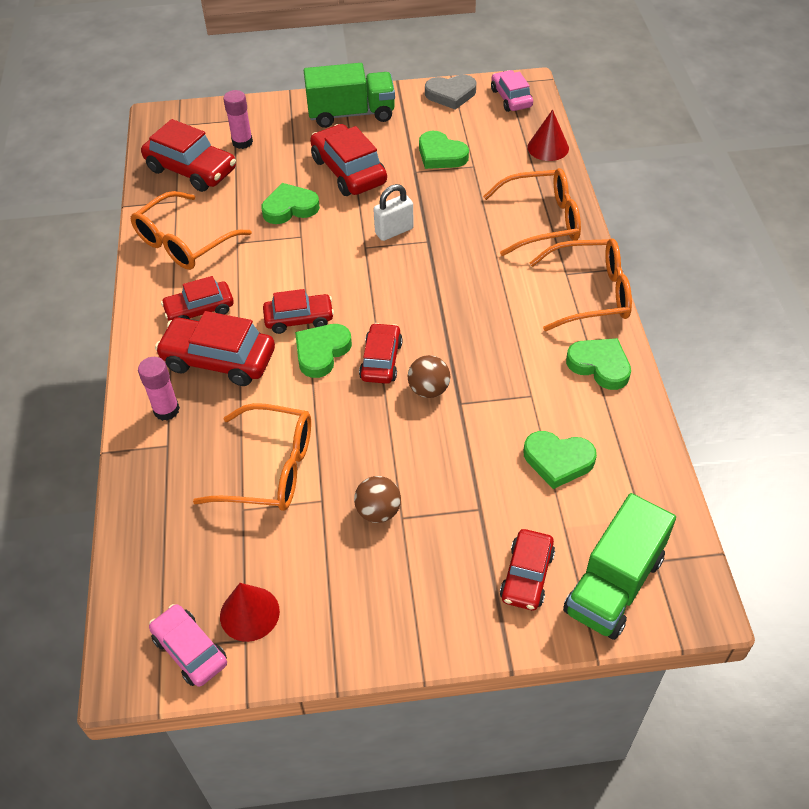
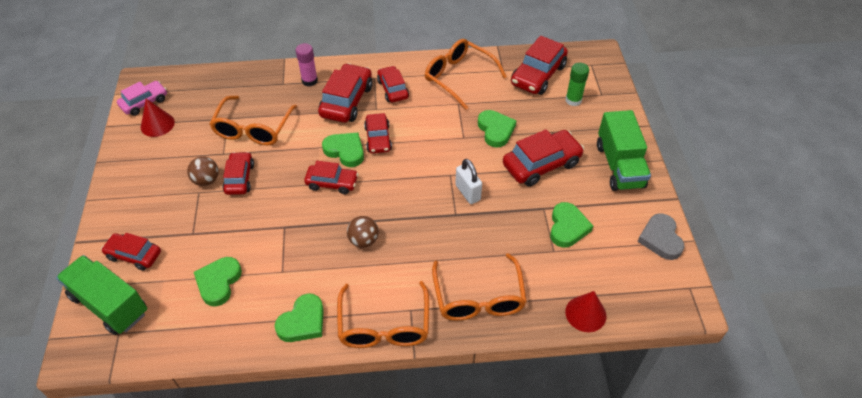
camera: 90 degrees right, 0 degrees up
(242, 142) = (573, 100): pink glue stick -> green glue stick
(373, 469) = (239, 178): none -> red car
(429, 390) = (300, 209): brown ball -> brown ball (363, 240)
(441, 155) = (567, 227): green heart -> green heart turned 150 degrees clockwise
(511, 98) = (663, 289): pink car -> none

